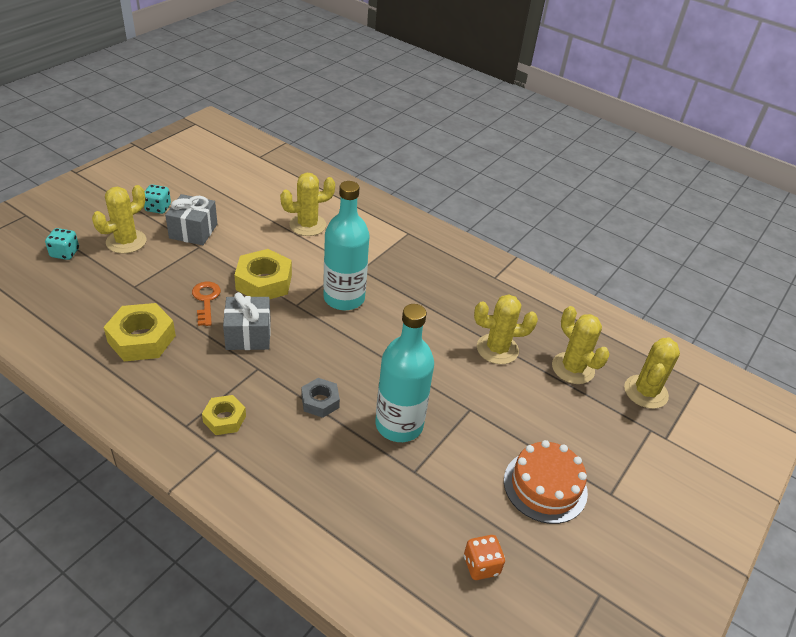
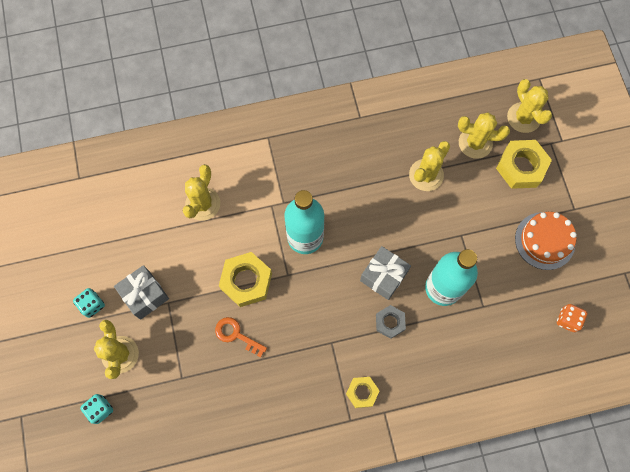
camera: 45 degrees left, 30 degrees up
(141, 339) = (245, 404): yellow nut -> yellow nut (521, 167)
(248, 335) = (294, 328): grey gift -> grey gift (383, 276)

